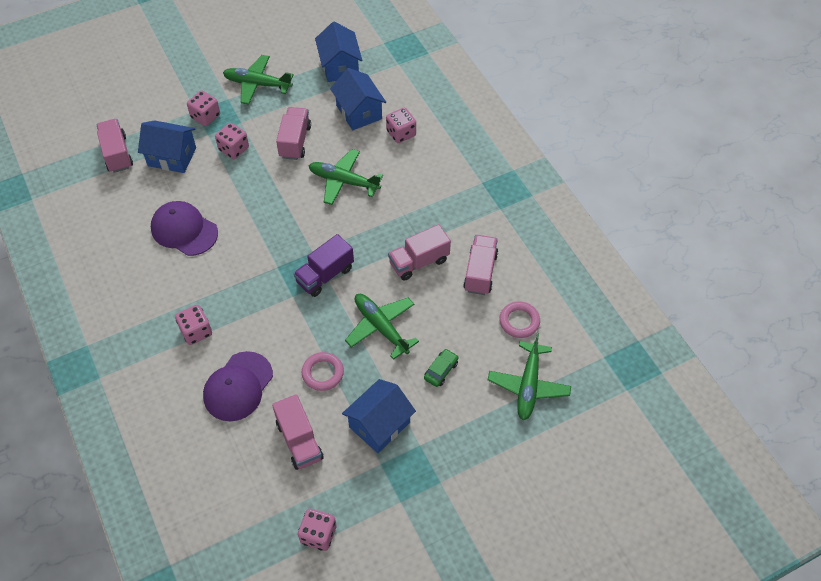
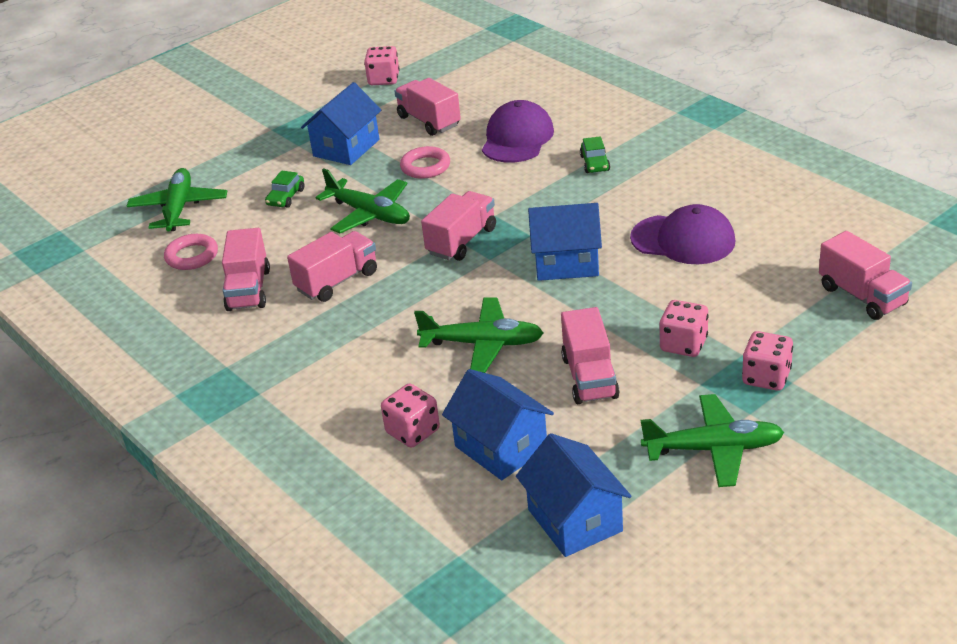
camera: 170 degrees right, 20 degrees down
(172, 156) = (773, 312): blue house -> blue house (566, 263)
(196, 331) = (595, 163): pink dice -> green car
(325, 275) = (462, 241): purple truck -> pink truck

